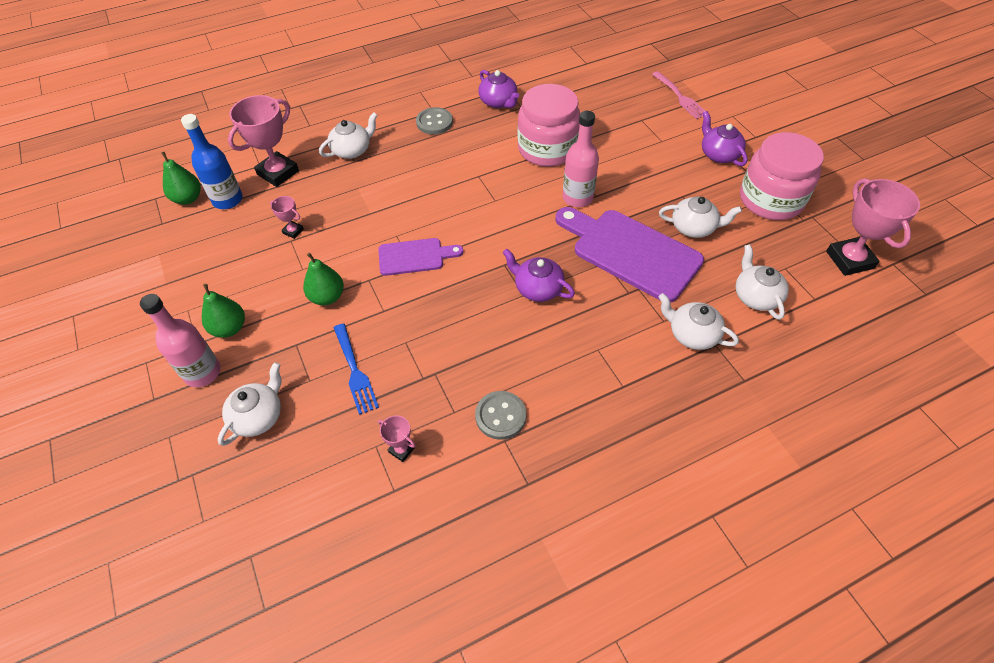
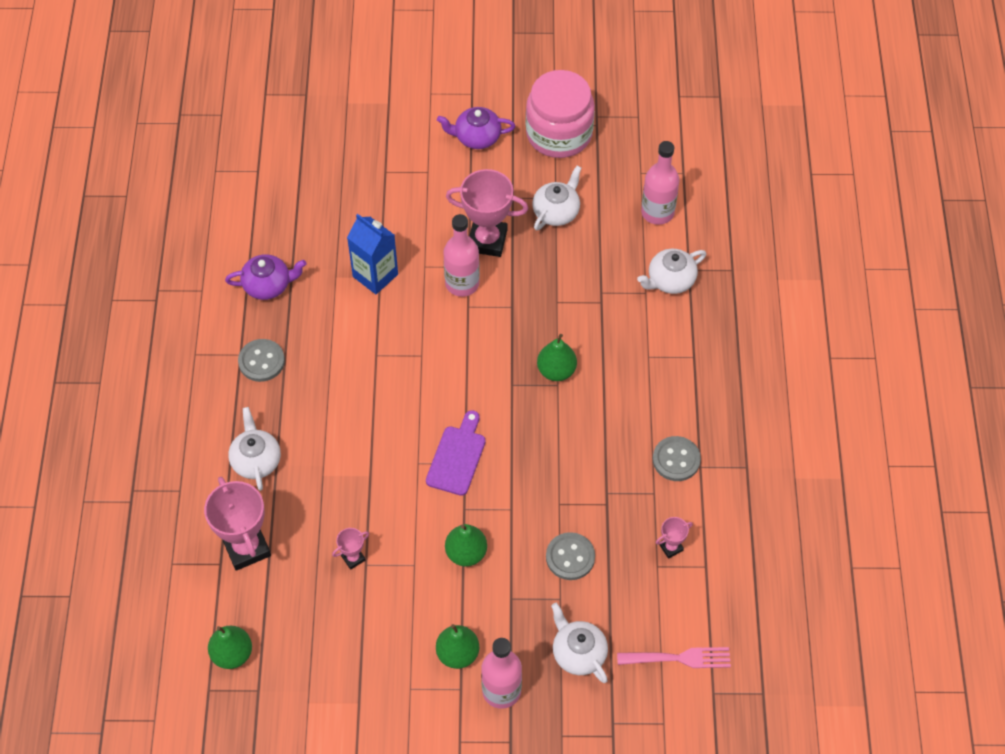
camera: 65 degrees left, 5 degrees up
(227, 200) = (261, 612): blue bottle -> none
(355, 371) = (570, 557): blue fork -> grey button
(537, 288) = (556, 370): purple teapot -> green pear
(547, 149) = (375, 275): pink jar -> blue carton
(631, 252) = (556, 276): purple cutting board -> none
(680, 97) = (373, 119): pink fork -> pink fork (679, 658)
(755, 296) = (657, 212): white teapot -> pink bottle
(849, 260) = (658, 123): pink trophy -> pink trophy (487, 240)

